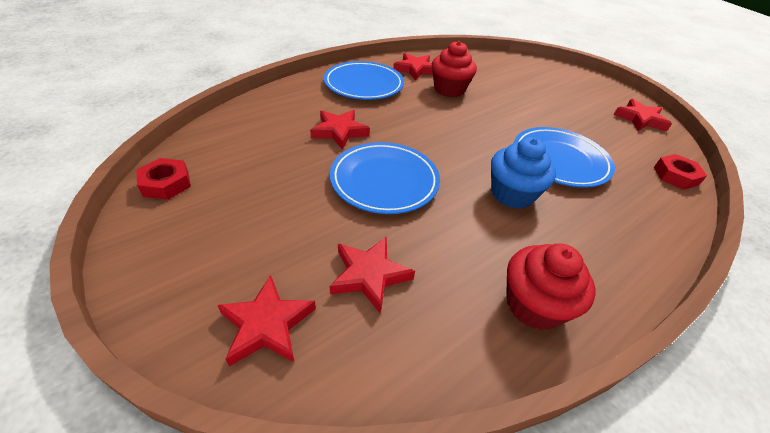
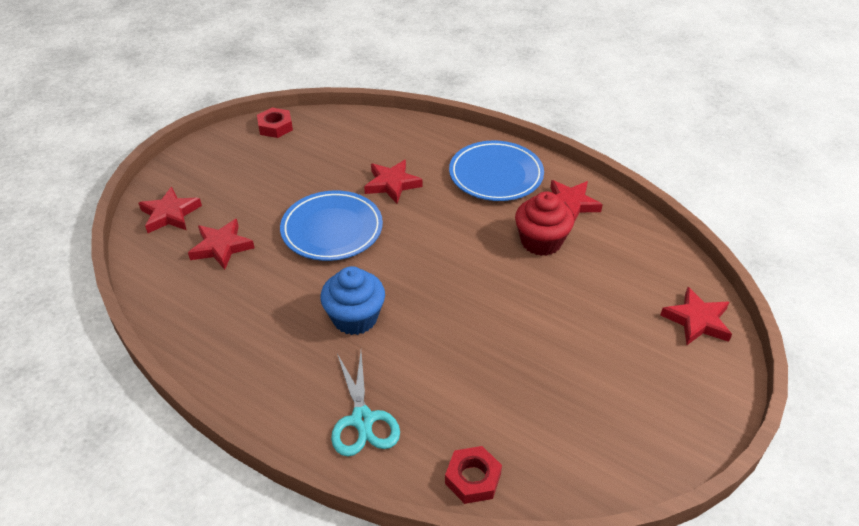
camera: 75 degrees right, 0 degrees up
(534, 305) = (219, 341): red cupcake -> none
(559, 160) = (439, 355): blue plate -> none
(631, 216) = (362, 419): none -> turquoise scissors
(640, 119) = (615, 453): red star -> red star (697, 320)

